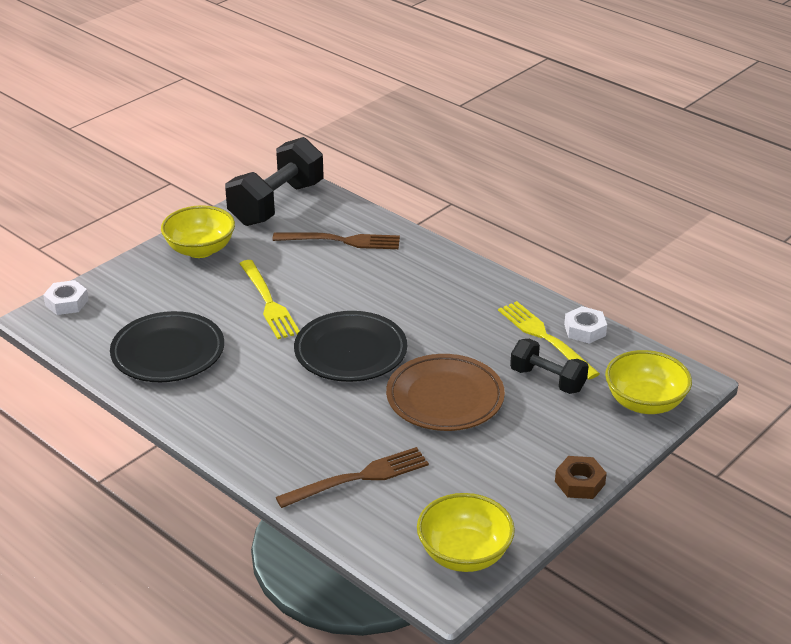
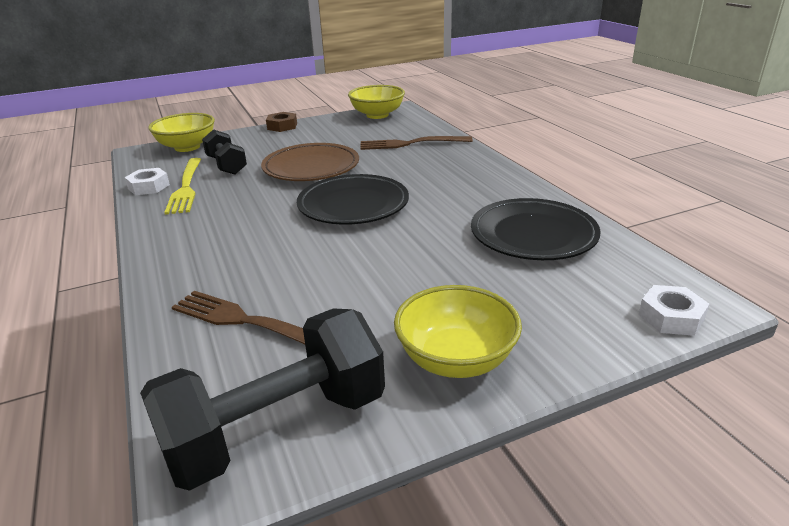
camera: 155 degrees left, 5 degrees down
(269, 303) = (400, 262): yellow fork -> none

